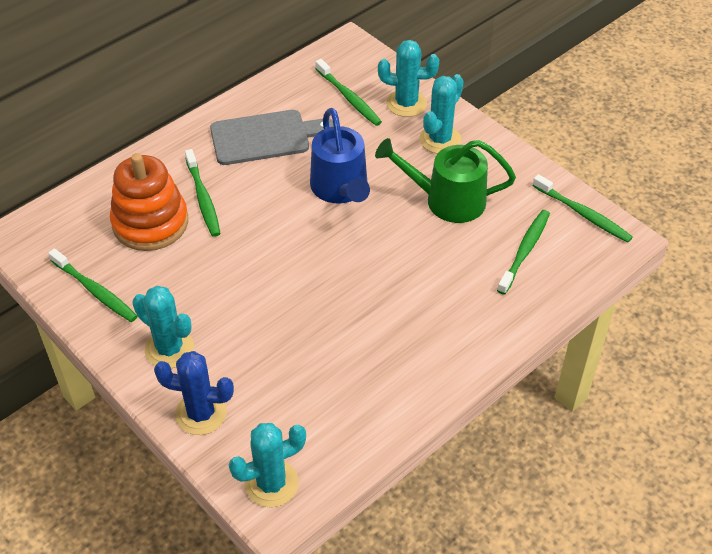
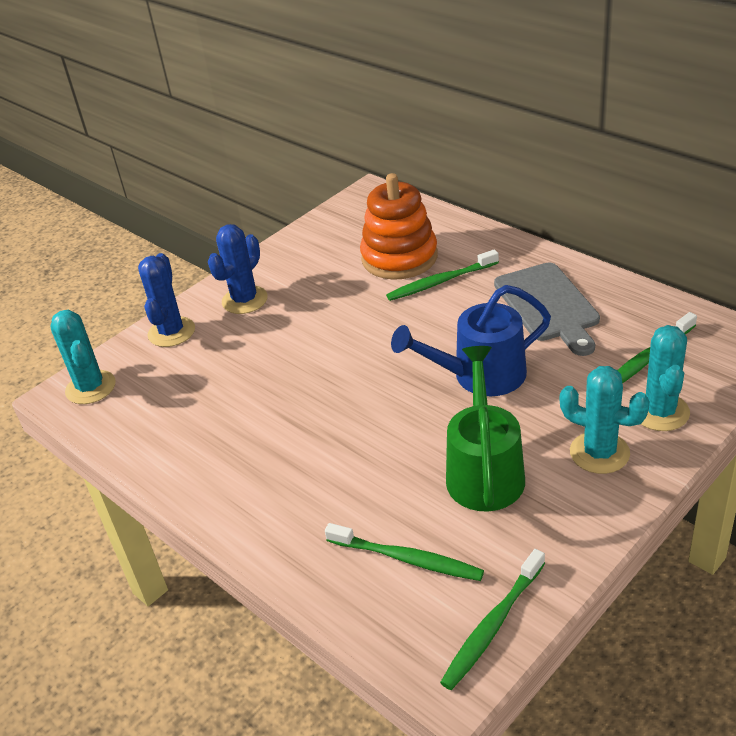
camera: 90 degrees right, 10 degrees down
(95, 291) = (310, 246): green toothbrush -> none
(169, 349) = (244, 300): turquoise cactus -> blue cactus

